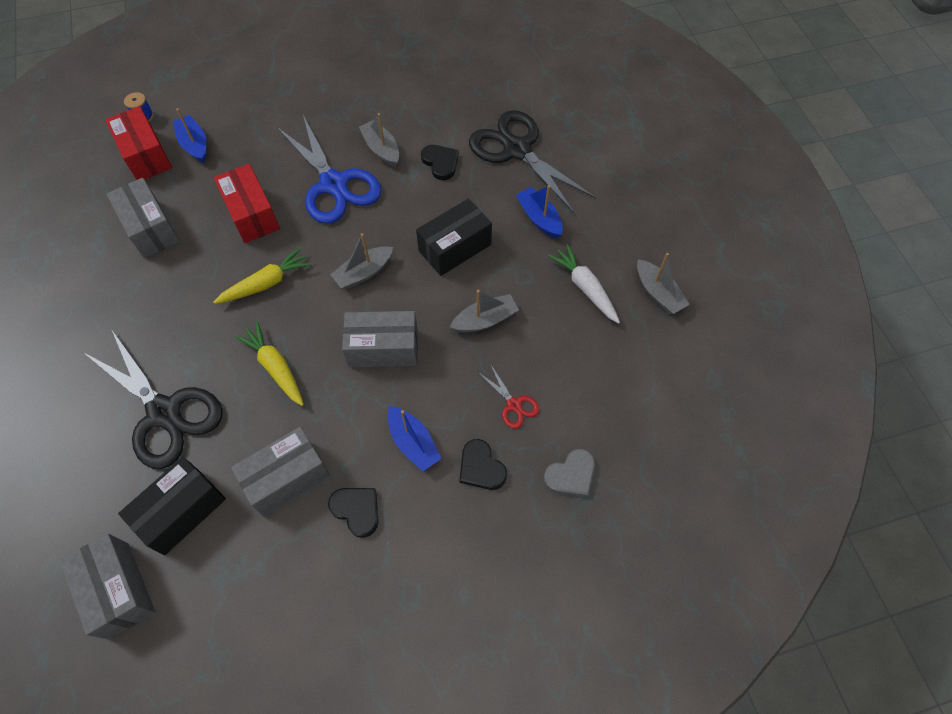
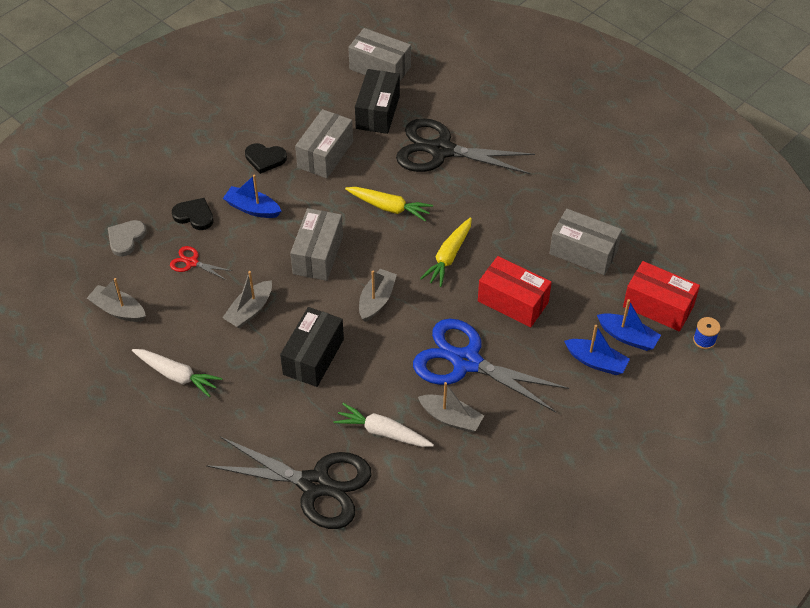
camera: 150 degrees right, 10 degrees down
(383, 348) = (318, 255): grey box -> grey box turned 45 degrees counterclockwise
(440, 163) = (383, 432): black heart -> white carrot
(539, 218) = (252, 421): blue boat -> blue boat (596, 362)
(658, 293) = (108, 401): grey boat -> grey boat (118, 310)

